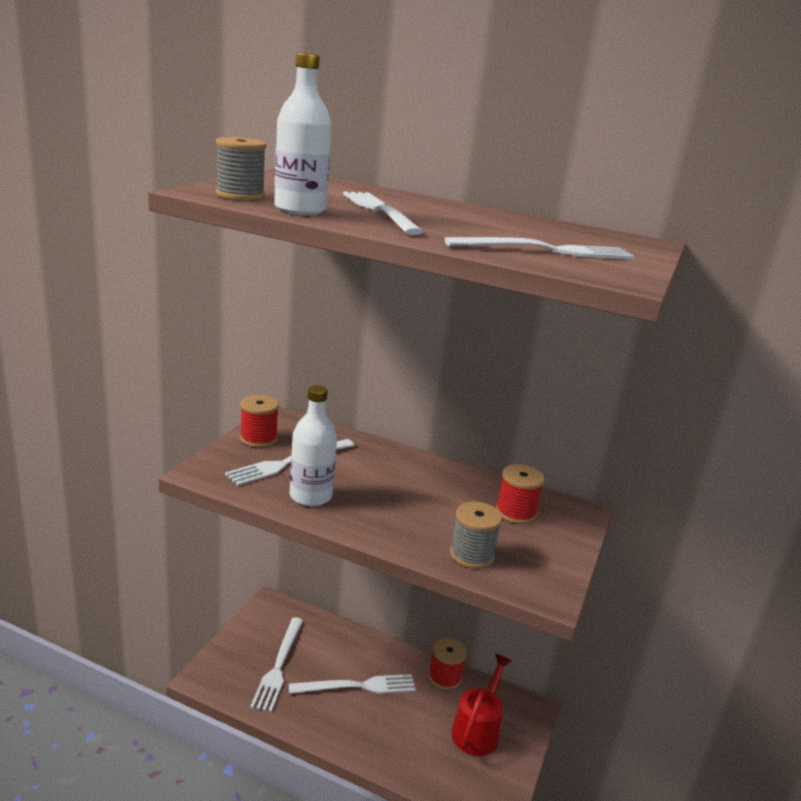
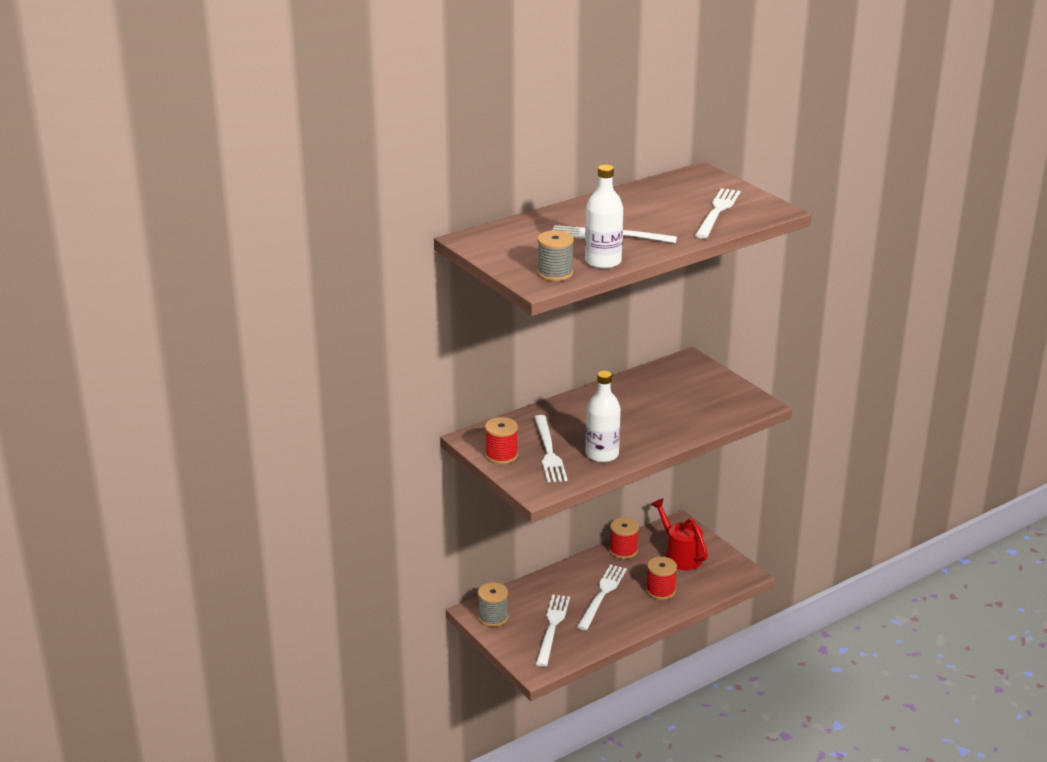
camera: 55 degrees left, 5 degrees up
(278, 666) = (552, 627): white fork -> white fork turned 120 degrees counterclockwise
(471, 555) = (709, 416): grey spool -> grey spool (493, 617)
(515, 512) = (675, 383): red spool -> red spool (660, 591)

